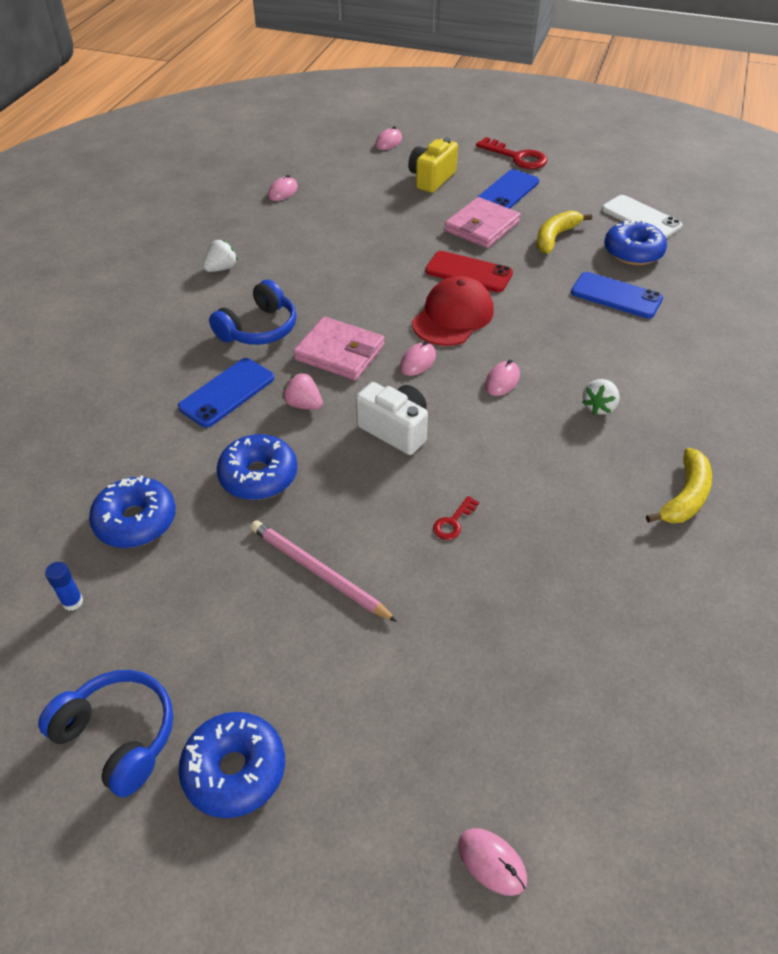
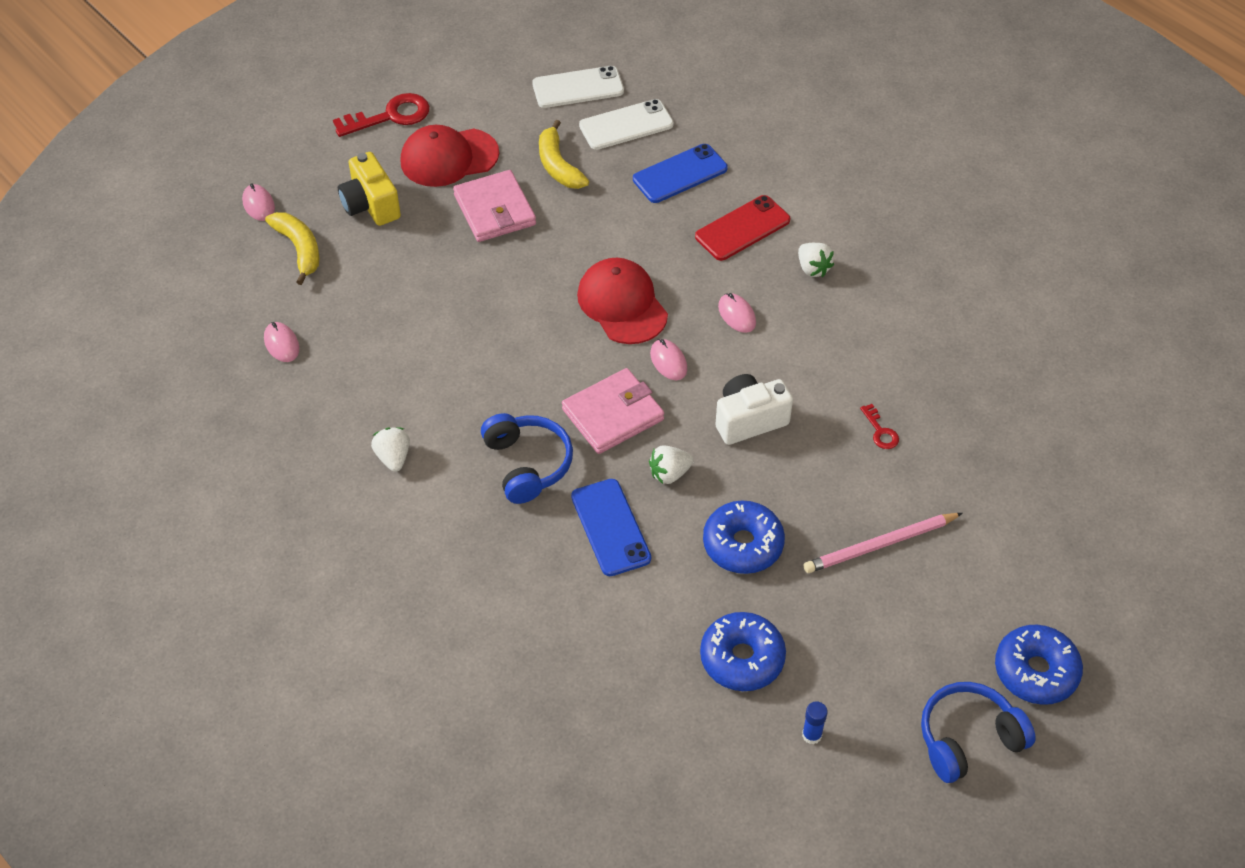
camera: 60 degrees left, 5 degrees up
(303, 404) = (669, 473): pink strawberry -> white strawberry
(468, 272) = (563, 258): red phone -> red phone (742, 228)
(492, 862) = (1173, 550): pink mouse -> none
(507, 191) = (449, 158): blue phone -> red cap
(633, 252) = (626, 125): blue donut -> white phone
(685, 496) = (942, 274): yellow banana -> yellow banana (299, 249)

